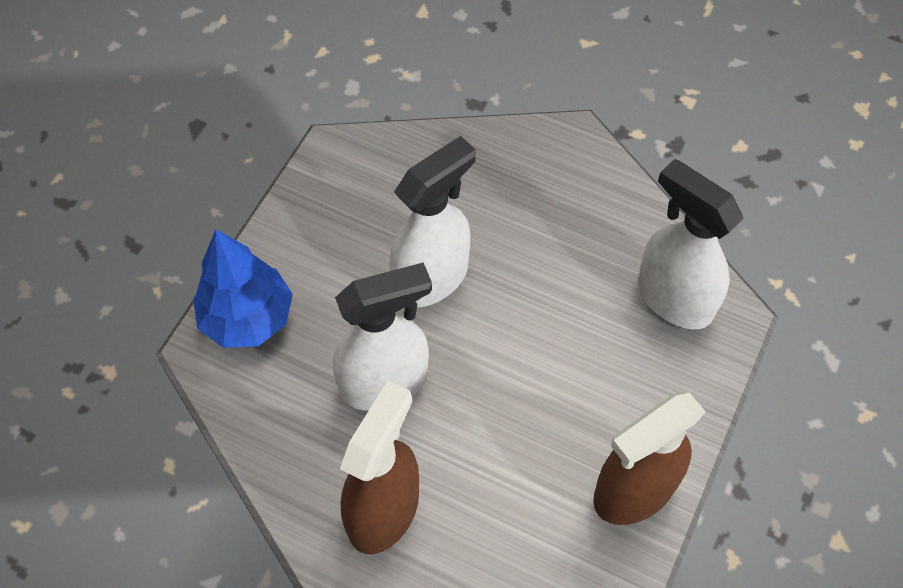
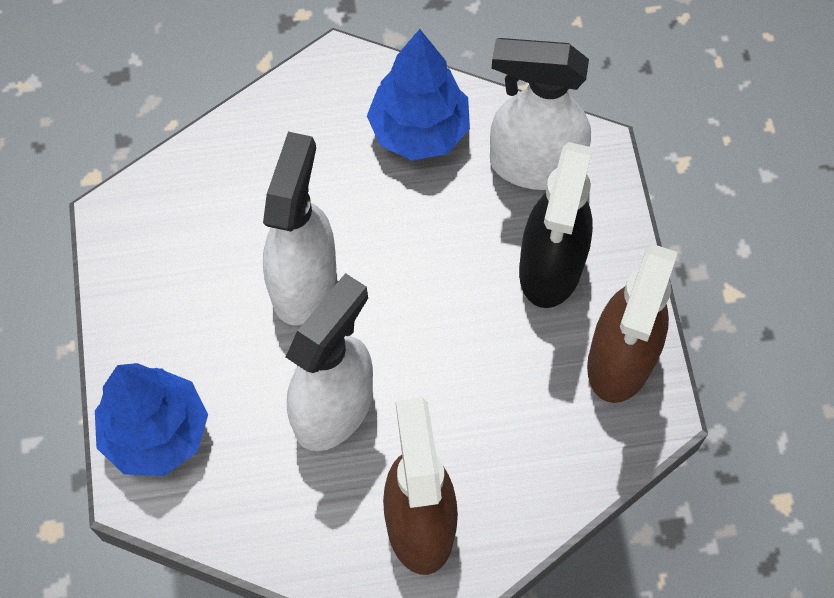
camera: 35 degrees left, 5 degrees up
(600, 220) = (419, 131): none -> blue tree
(629, 384) = (550, 268): none -> black spray bottle

